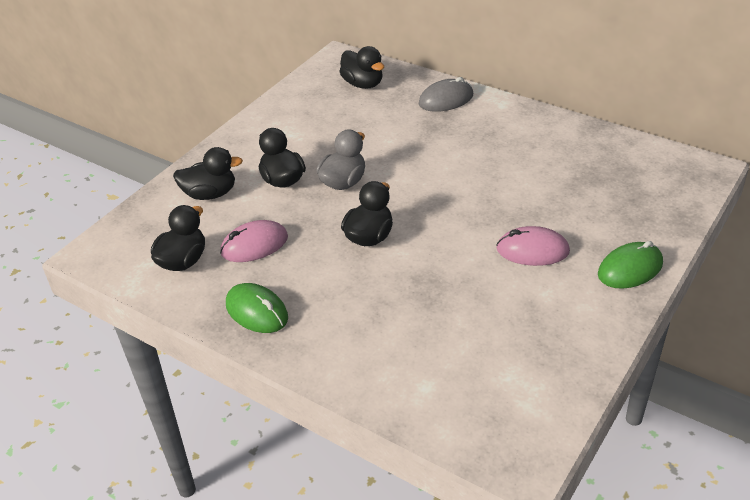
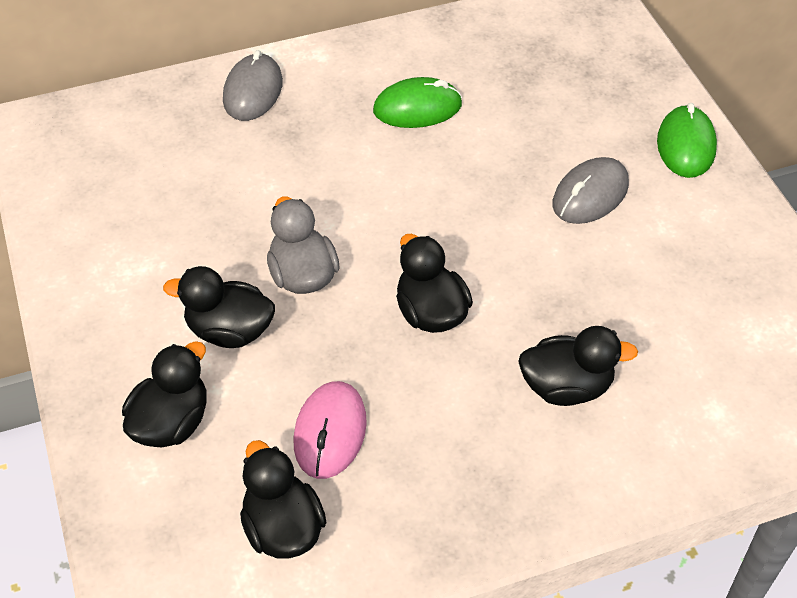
camera: 55 degrees left, 10 degrees up
(257, 311) = (458, 498): green mouse -> green mouse (417, 108)
(363, 84) = (124, 139): black duck -> black duck (566, 387)
(532, 250) = (590, 195): pink mouse -> grey mouse

